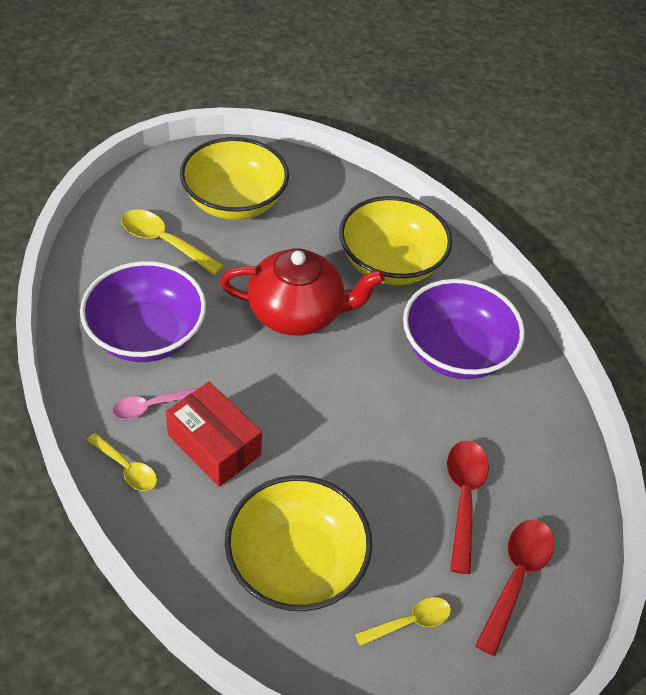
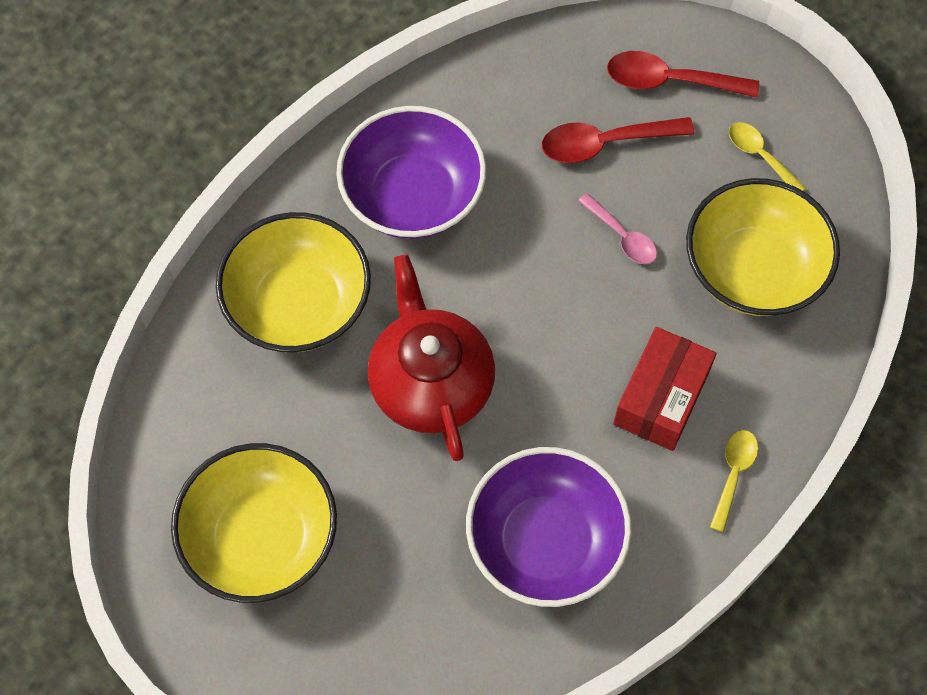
camera: 105 degrees left, 15 degrees up
(150, 406) = (645, 488): pink spoon -> pink spoon (622, 236)
(164, 242) = (380, 595): yellow spoon -> none

